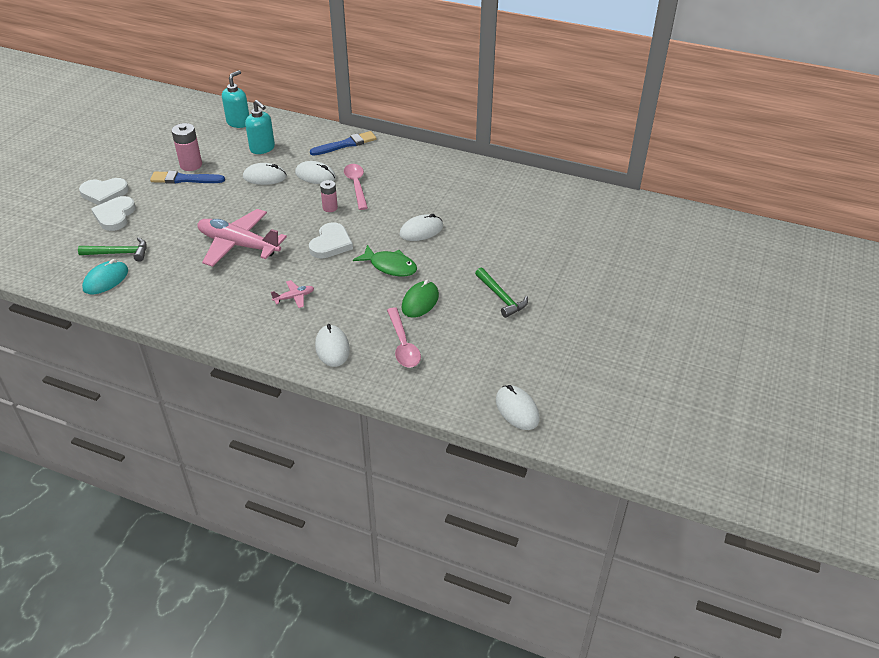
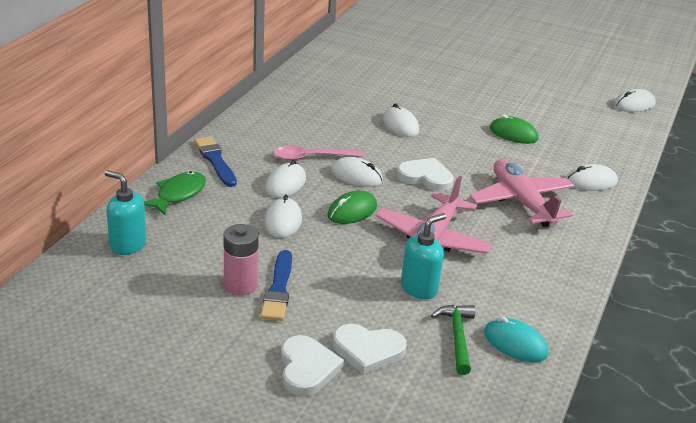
camera: 90 degrees left, 10 degrees down
(262, 148) = (209, 223): turquoise soap dispenser -> turquoise soap dispenser (419, 288)
(278, 206) = (352, 211): none -> green mouse
(294, 297) = (521, 202): pink plane -> pink plane, size x2.38
(330, 208) = (356, 176): pink battery -> white mouse
(390, 266) = (462, 145): green fish -> green fish (178, 194)
(403, 345) = (575, 146): pink spoon -> none
(501, 297) = (499, 96): green hammer -> none

